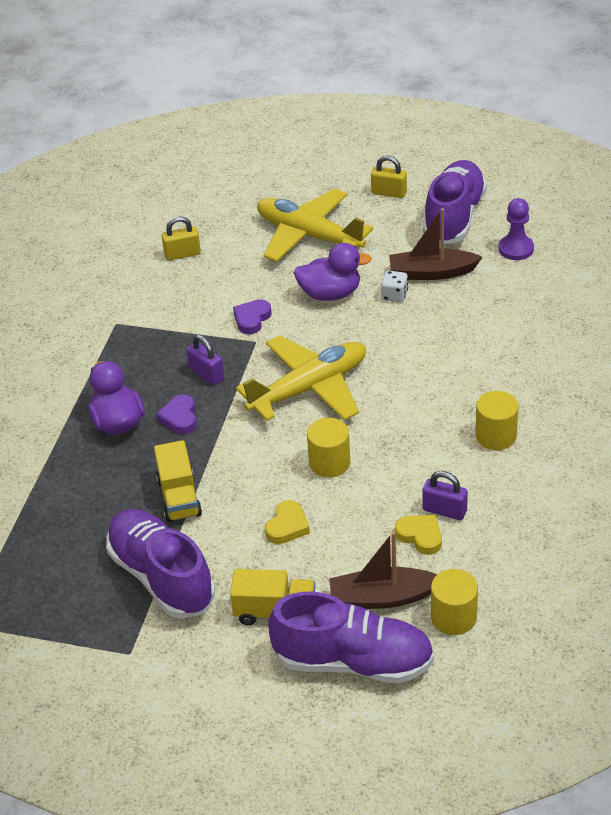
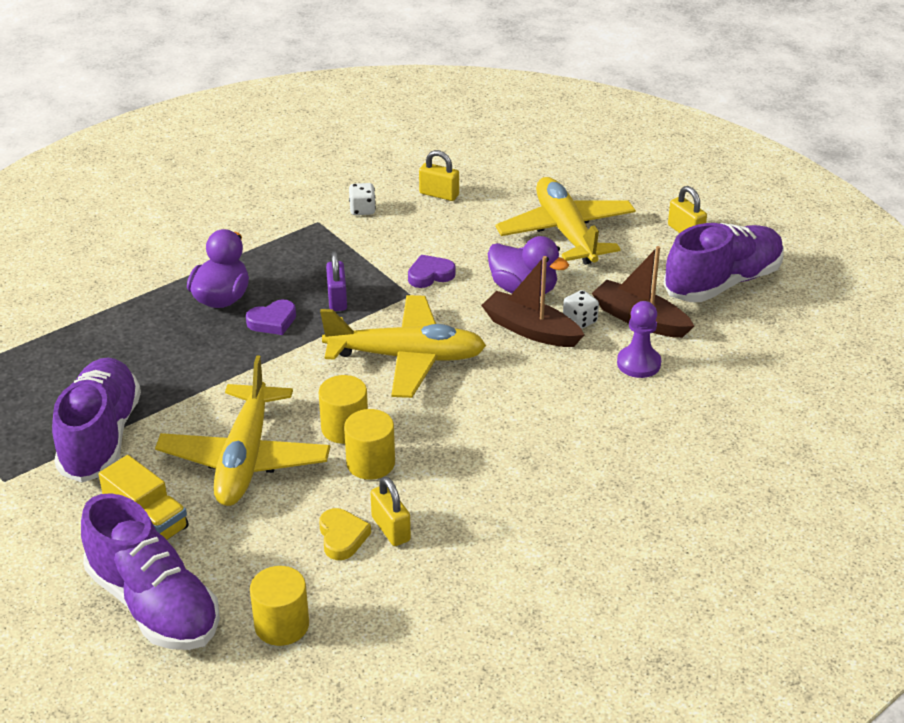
camera: 35 degrees right, 5 degrees down
(139, 296) = (362, 210): none -> white dice
(179, 418) = (272, 321): purple heart -> purple heart turned 150 degrees counterclockwise
(179, 497) = (192, 383): yellow truck -> none
(287, 526) = (245, 458): yellow heart -> yellow plane
(382, 597) = (245, 568): brown boat -> brown boat (530, 330)
(444, 510) = (391, 529): purple padlock -> yellow padlock
(495, 436) = (520, 493): yellow cylinder -> yellow cylinder (370, 463)
(516, 249) = (749, 340): purple pawn -> purple pawn (638, 363)

